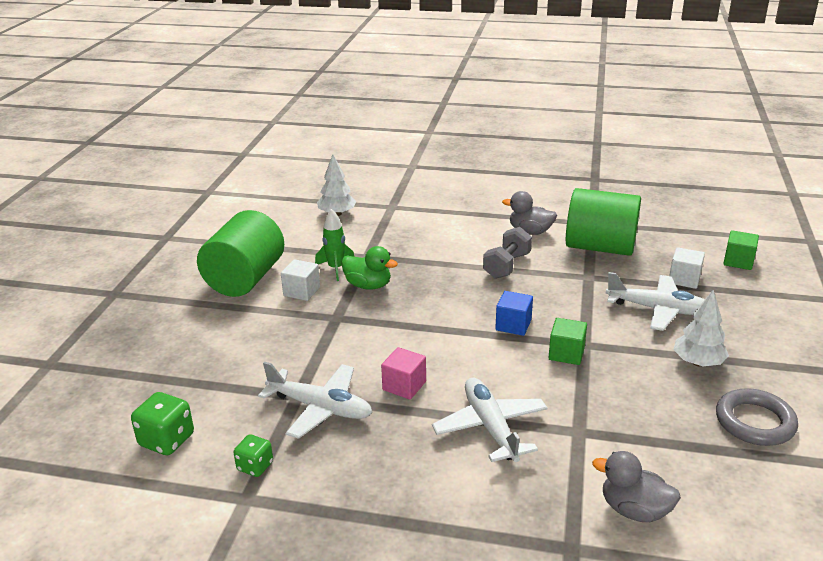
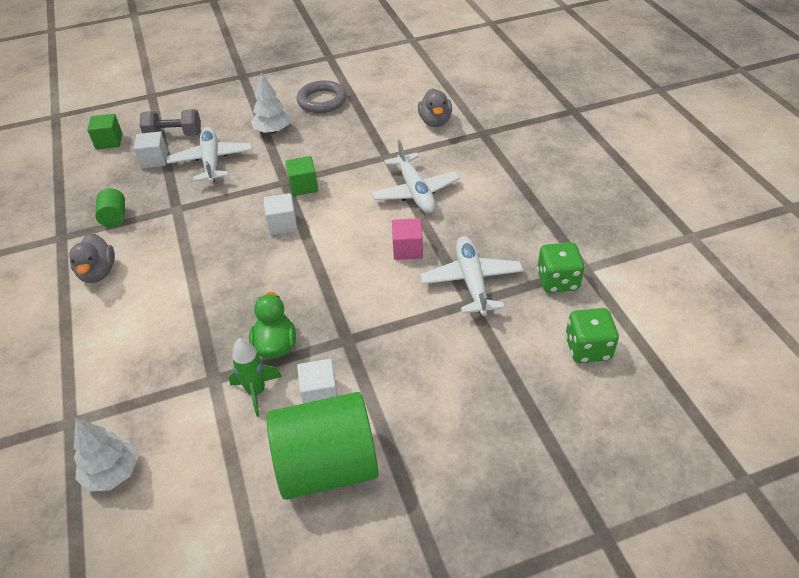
camera: 120 degrees left, 15 degrees up
(255, 466) = (557, 281): green dice -> green dice, size x1.56
(490, 427) = (415, 192): white plane -> white plane turned 60 degrees counterclockwise
(507, 266) = (181, 263): grey dumbbell -> grey dumbbell (174, 135)
(513, 325) = (282, 224): blue cube -> white cube
(600, 247) = (114, 217): green cylinder -> green cylinder, size x0.43

